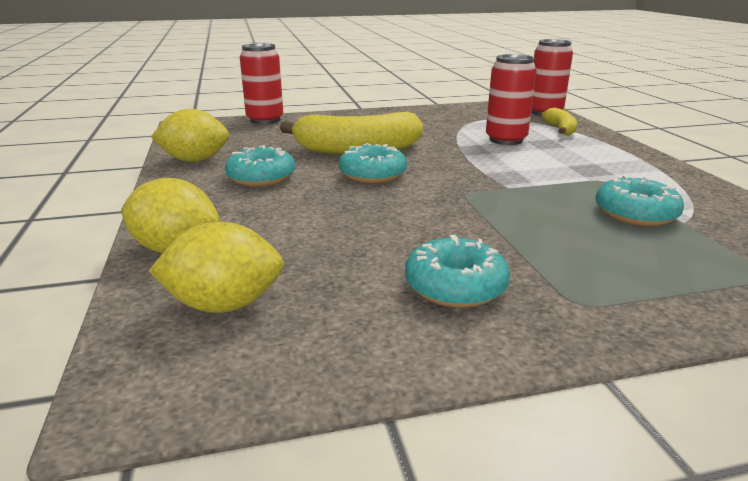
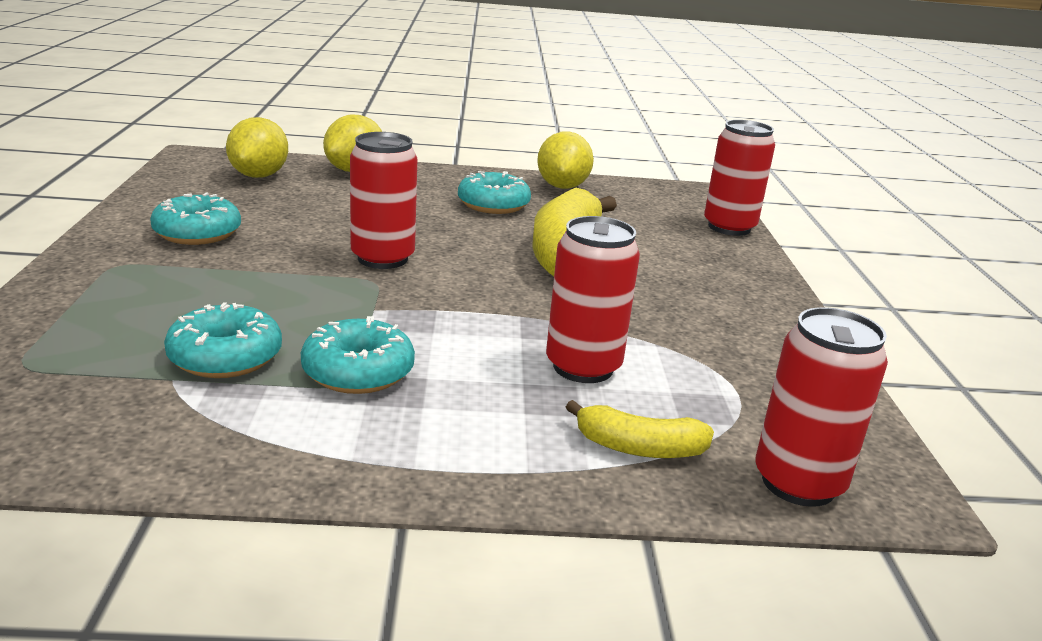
camera: 100 degrees right, 0 degrees up
(372, 174) = (470, 249): turquoise donut -> turquoise donut (358, 372)
(423, 197) = (382, 258): none -> red can

